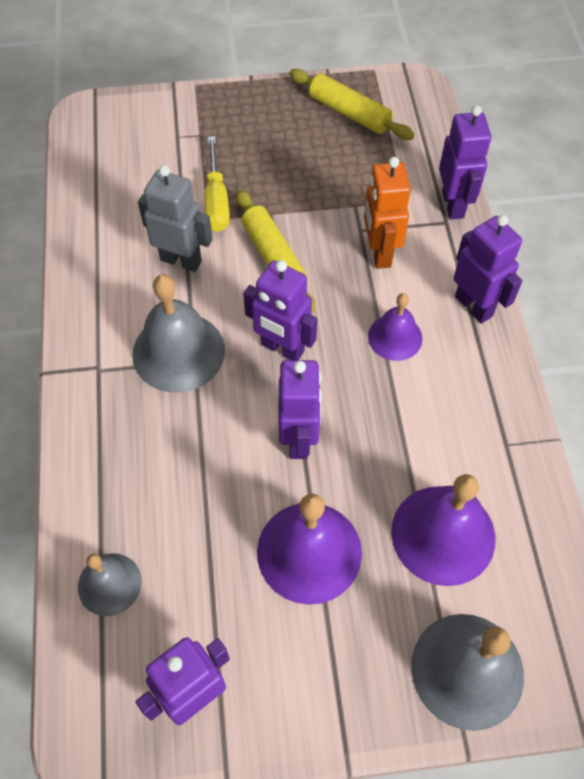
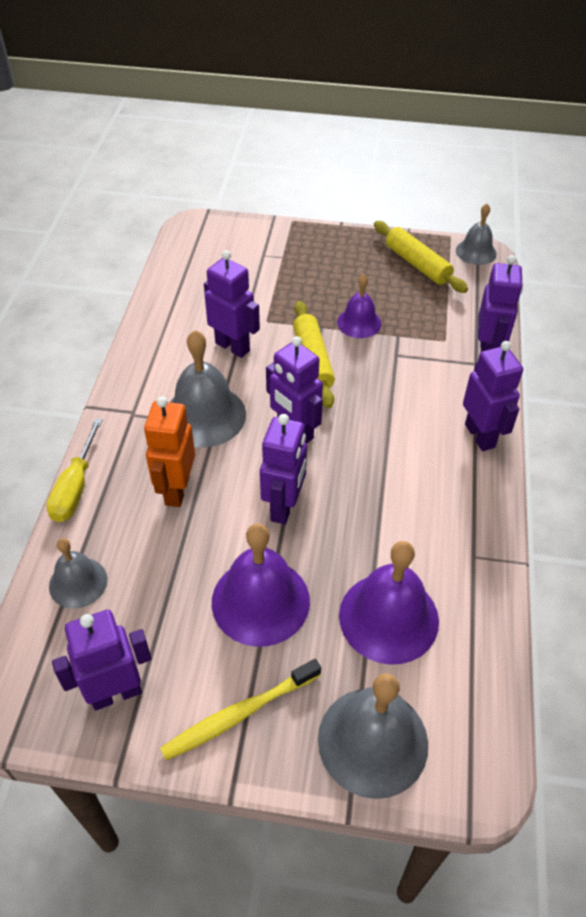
camera: 15 degrees right, 10 degrees down
(181, 260) = (233, 346): grey robot -> purple robot
(216, 201) = (279, 308): yellow screwdriver -> yellow screwdriver (75, 487)
(328, 681) = (239, 714): none -> yellow toothbrush
(379, 253) = (407, 376): orange robot -> orange robot (176, 490)
(395, 337) = (398, 445): purple bell -> purple bell (359, 323)
(407, 84) = (476, 252): none -> grey bell

